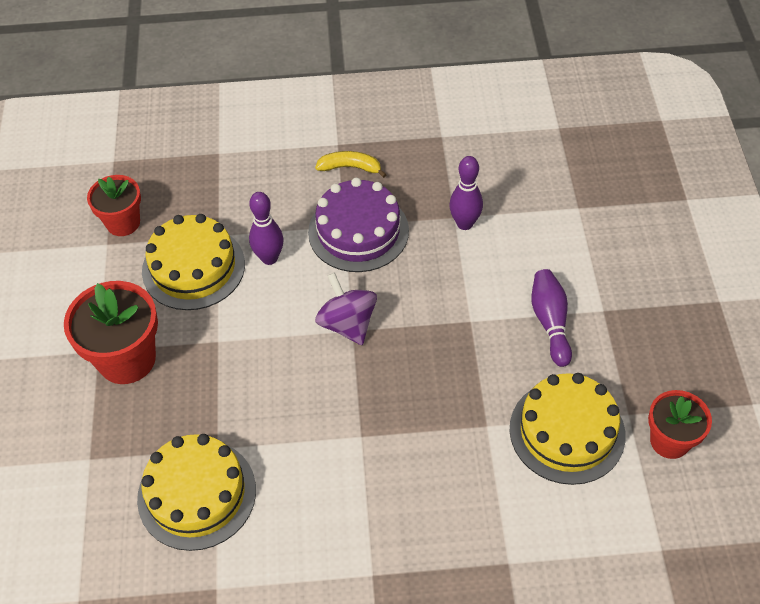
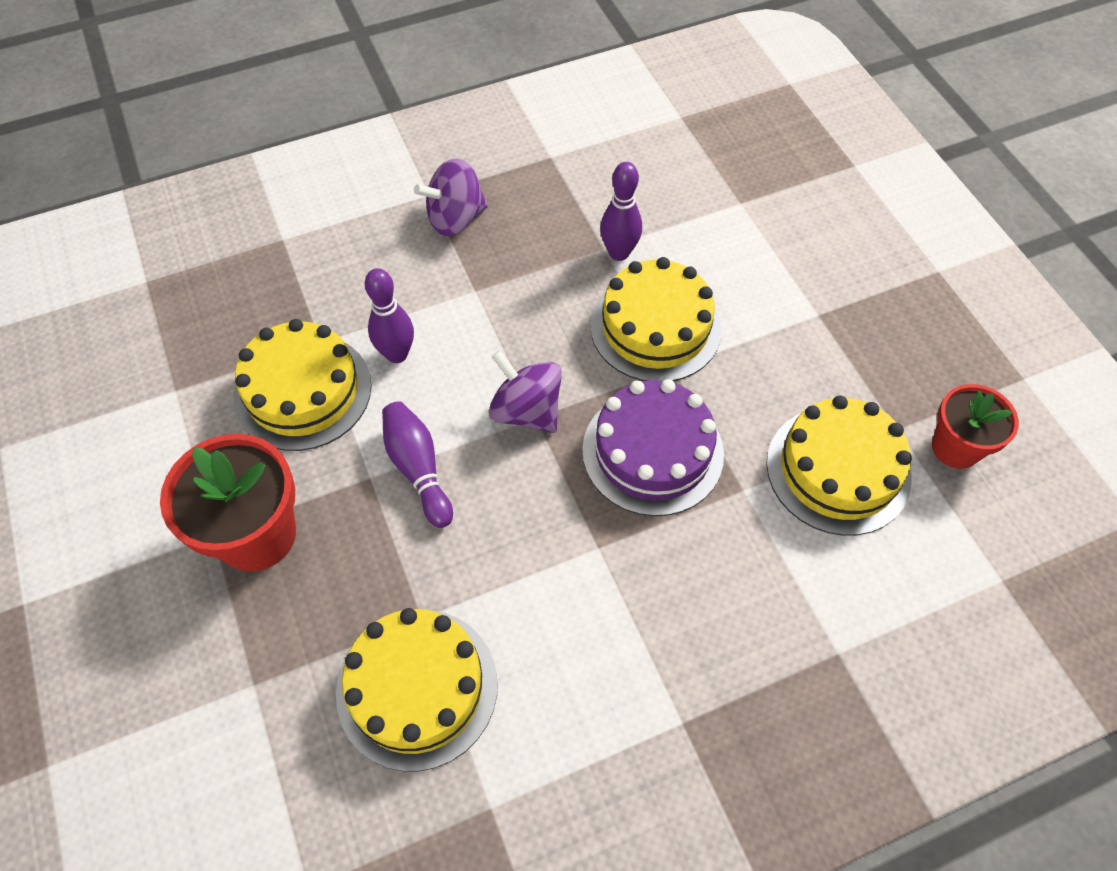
camera: 20 degrees left, 5 degrees up
(123, 223) = (187, 357): red flower pot -> none
(350, 167) = (455, 219): yellow banana -> purple spinning top
(358, 231) = (495, 293): purple cake -> purple cake (652, 452)
(469, 287) = (655, 327): none -> yellow cake
(550, 322) = (765, 344): purple bowling pin -> purple bowling pin (418, 469)

